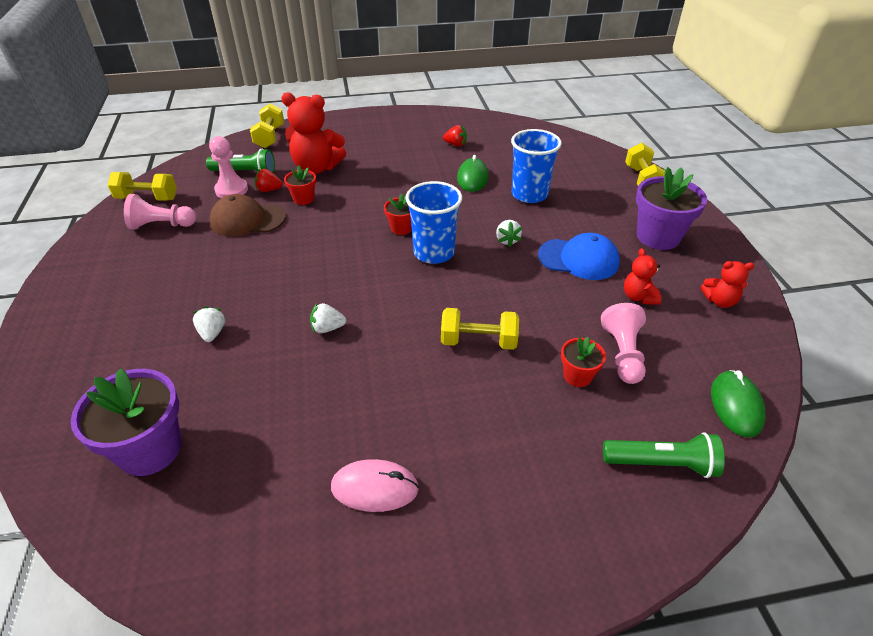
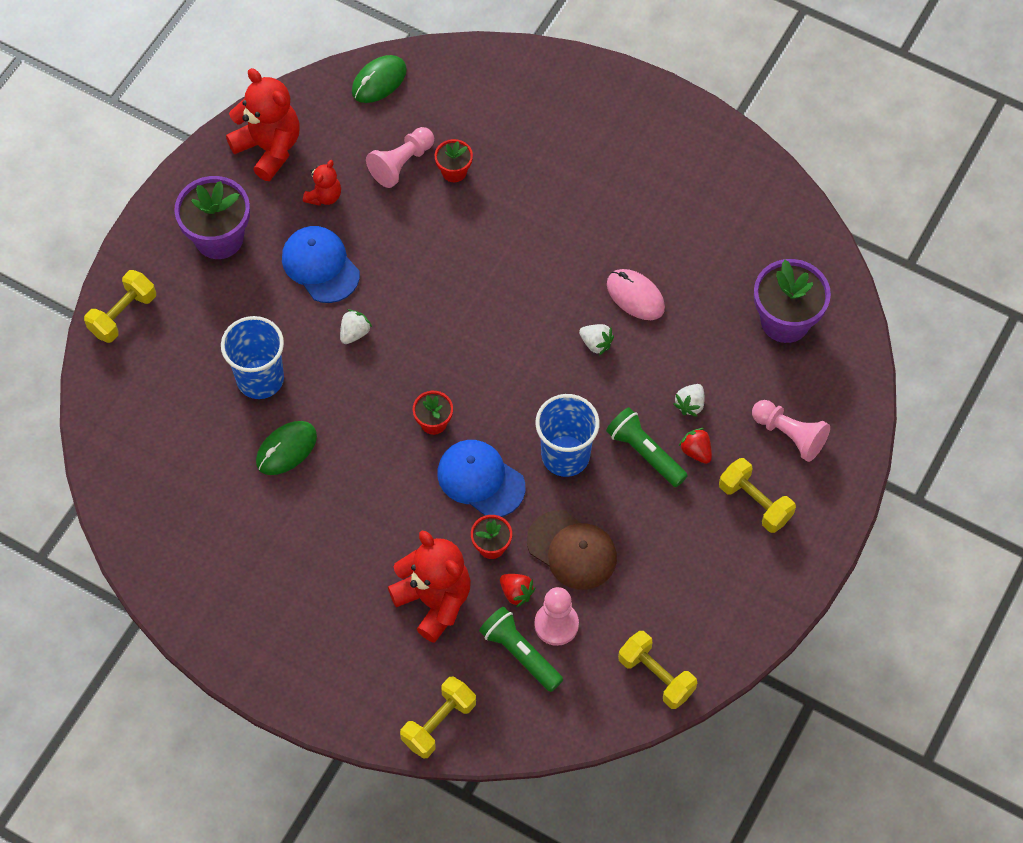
camera: 140 degrees left, 20 degrees up
(162, 225) = (663, 606): pink pawn -> pink pawn (789, 435)
(341, 220) = (480, 479): none -> blue cap
(375, 488) = (659, 194): pink mouse -> pink mouse (635, 296)
(434, 252) = (435, 366): blue cup -> blue cup (565, 456)
(455, 144) = (237, 528): red strawberry -> red strawberry (696, 451)
(478, 341) = (492, 247): yellow dumbbell -> yellow dumbbell (755, 503)
(661, 463) = (474, 87): green flashlight -> green flashlight (645, 453)
(719, 301) = (269, 148): red teddy bear -> red teddy bear, size x1.91

